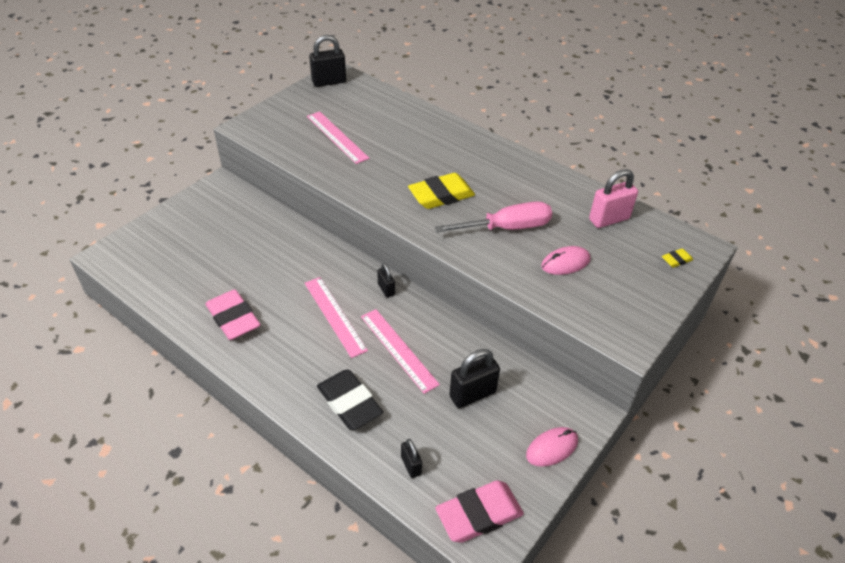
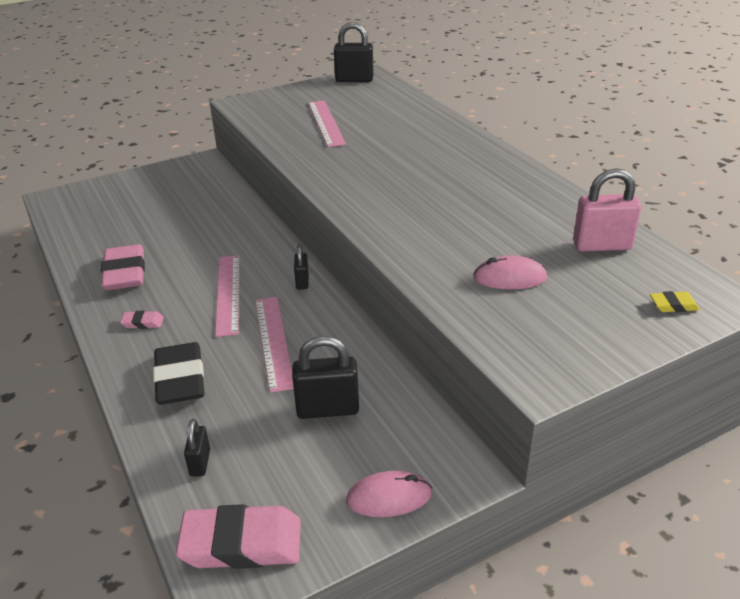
camera: 25 degrees right, 10 degrees down
(283, 361) = (143, 322): none -> pink eraser
(441, 195) = (401, 188): yellow eraser -> none
(506, 228) = (457, 230): pink screwdriver -> none

